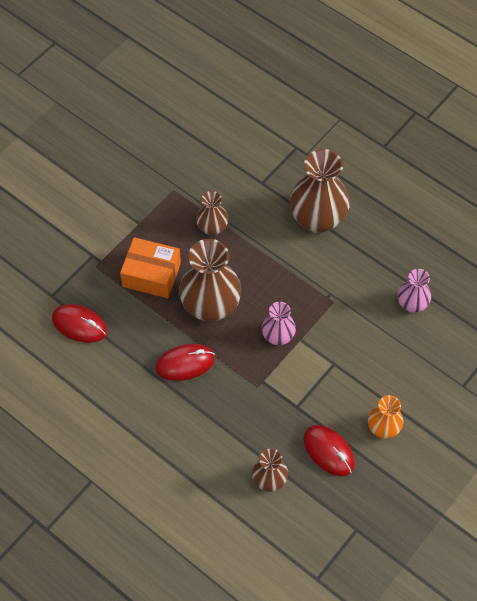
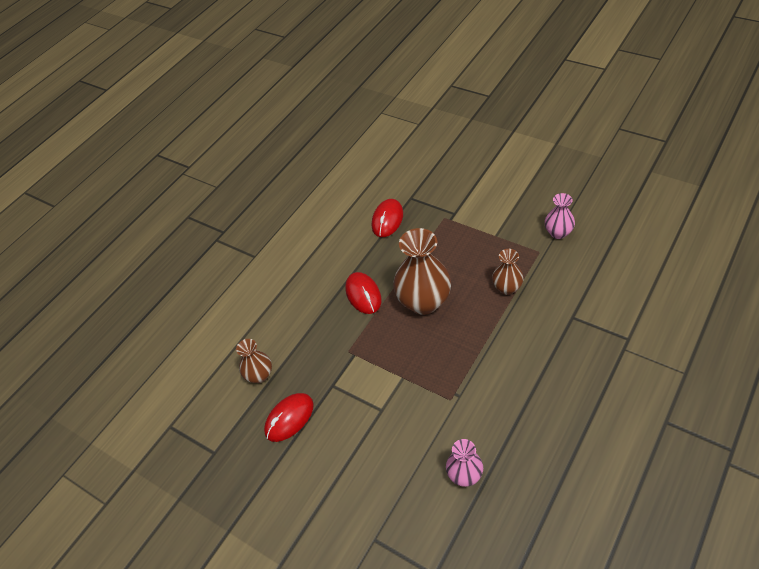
camera: 90 degrees right, 10 degrees down
(151, 274) = (445, 255): orange box -> none
(278, 336) = (402, 358): pink vase -> pink vase (558, 233)
(317, 219) = (545, 371): brown vase -> none
(383, 428) = (317, 463): orange vase -> none

